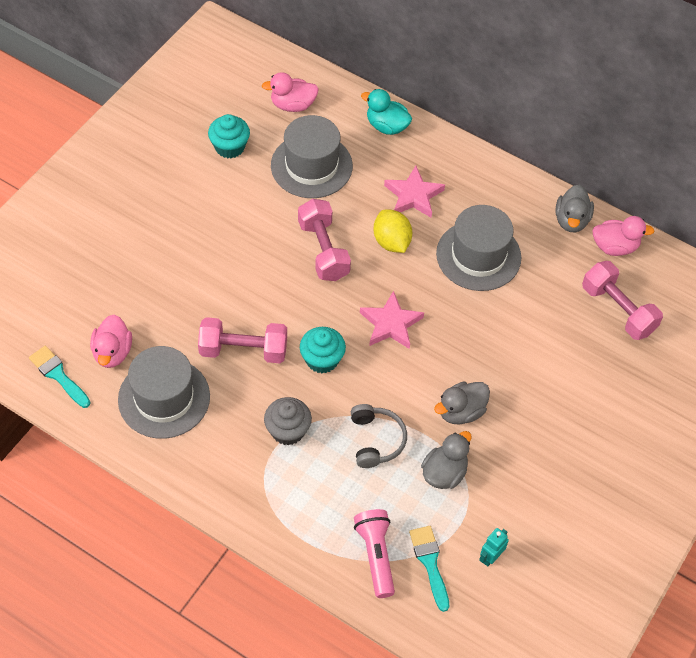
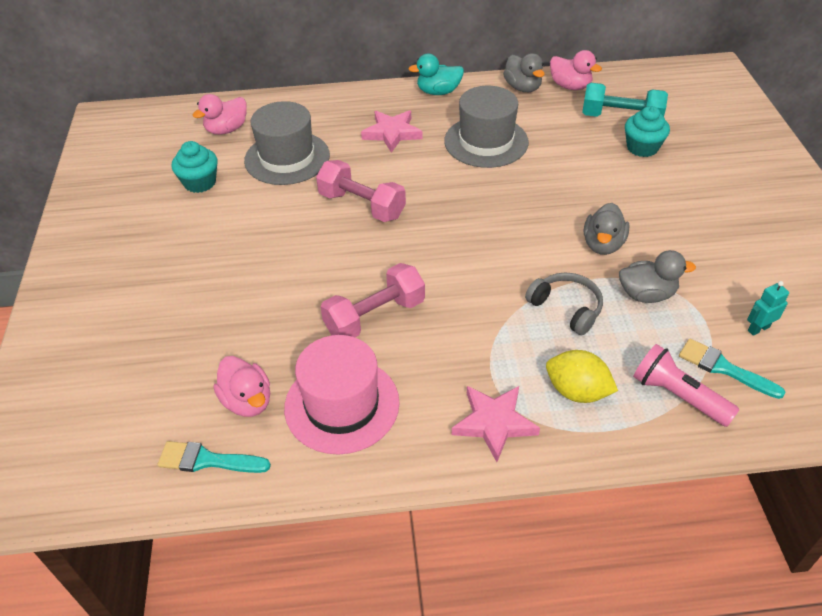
camera: 35 degrees left, 10 degrees down
(164, 398) = (342, 405): grey hat -> pink hat
(288, 430) = (486, 352): grey cupcake -> none
(322, 359) = (451, 280): turquoise cupcake -> turquoise cupcake (642, 148)
(386, 126) = (320, 104): turquoise duck -> turquoise duck (438, 92)
(391, 242) = (410, 170): yellow lemon -> yellow lemon (577, 391)
(391, 324) = (476, 221): pink star -> pink star (494, 423)
(444, 473) = (646, 294): grey duck -> grey duck turned 90 degrees clockwise
(491, 557) = (758, 329): turquoise robot -> turquoise robot turned 60 degrees clockwise
(615, 247) = (570, 86): pink duck -> pink duck turned 75 degrees clockwise
(618, 310) = (621, 118): pink dumbbell -> turquoise dumbbell

